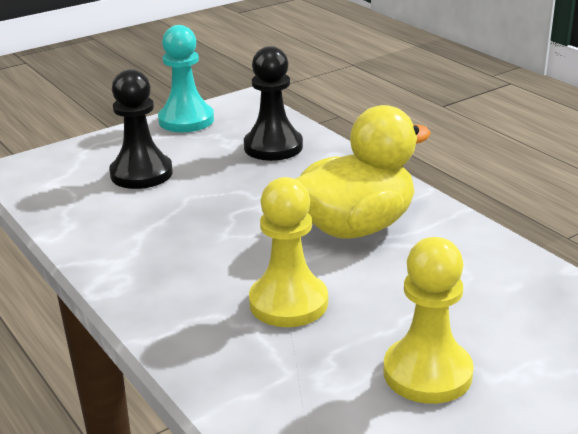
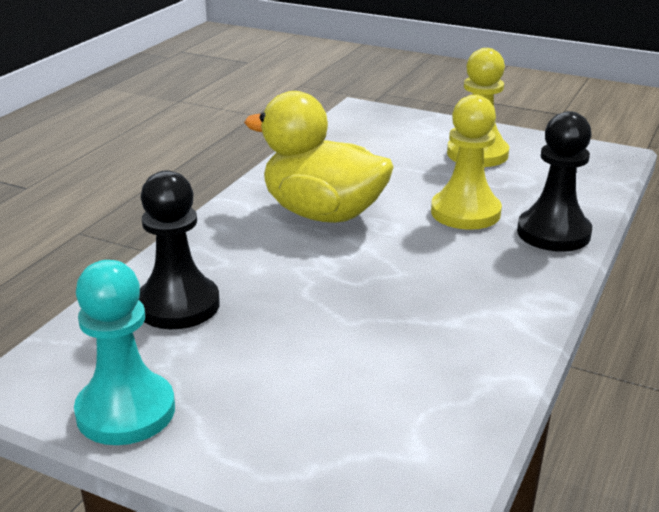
camera: 120 degrees left, 0 degrees up
(141, 174) = (325, 379): black pawn -> black pawn (553, 233)

